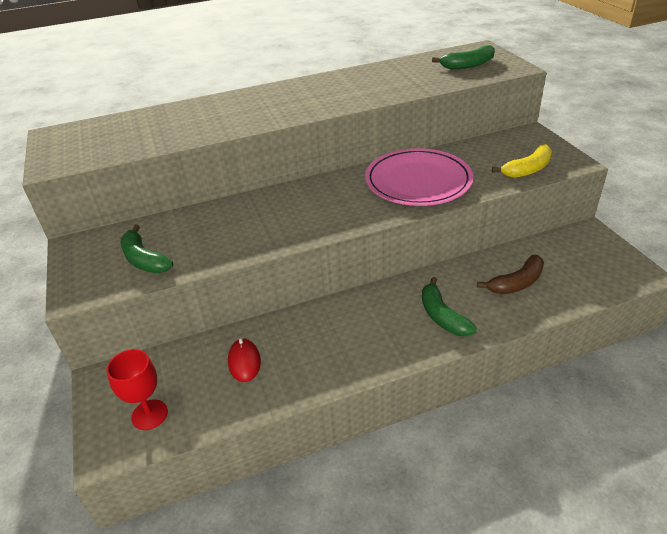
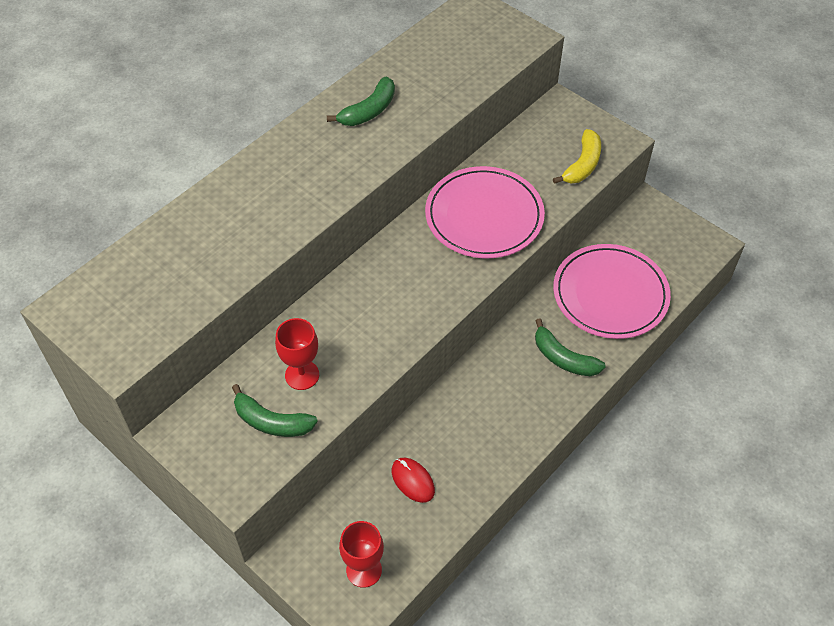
camera: 30 degrees left, 15 degrees up
(193, 238) = (302, 375): none -> red goblet
(468, 65) = (476, 44): green banana -> green banana (369, 111)
(516, 283) = (610, 294): brown banana -> pink plate

